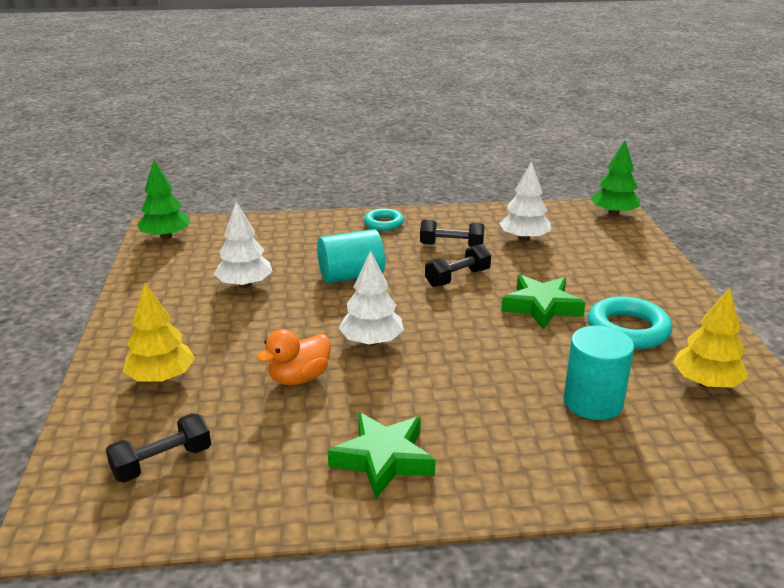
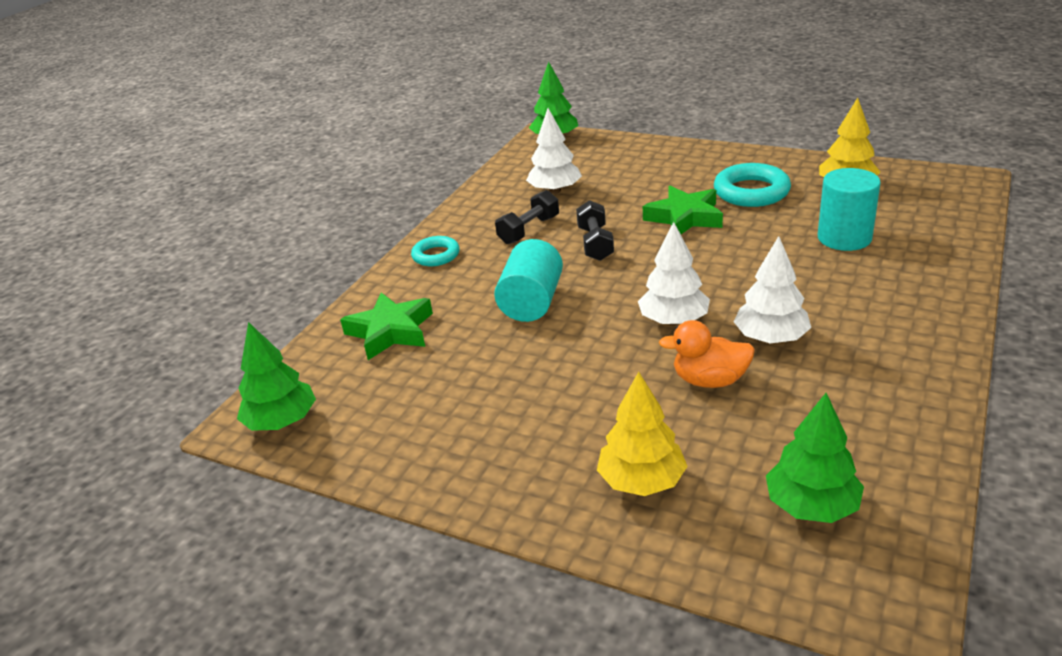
camera: 55 degrees left, 5 degrees up
(162, 462) = (811, 506): black dumbbell -> green tree
(245, 285) = (481, 379): white tree -> white tree (771, 338)
(299, 378) = (709, 380): orange duck -> orange duck turned 105 degrees clockwise
(383, 459) = (873, 360): green star -> green star (391, 331)

